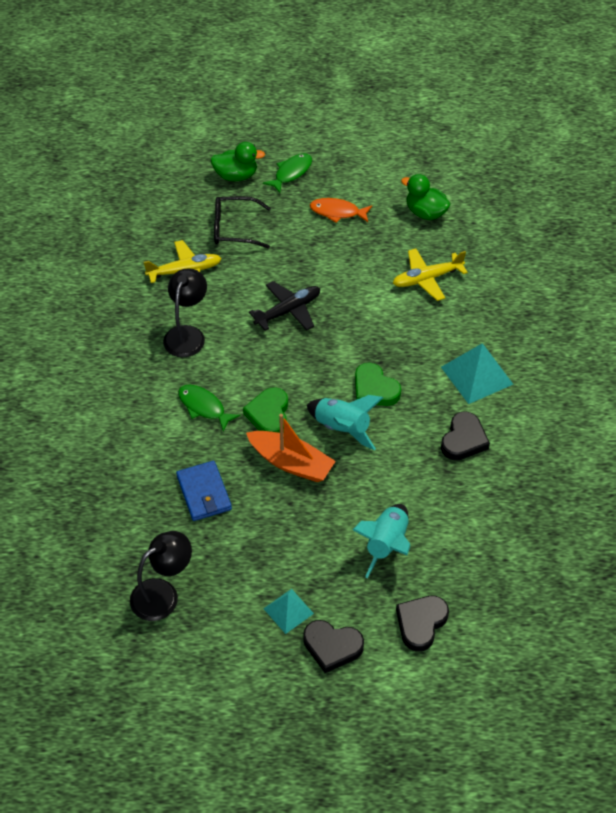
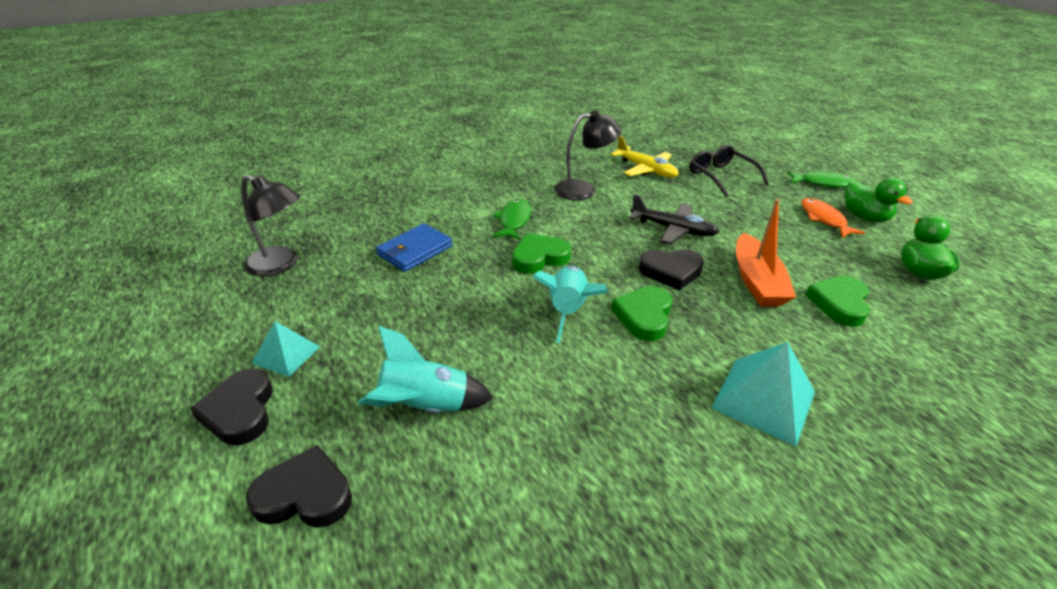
camera: 60 degrees right, 15 degrees down
(236, 176) = (774, 161): green duck -> green duck (864, 217)
(291, 463) = (491, 290): orange boat -> orange boat (757, 281)
(427, 279) = (839, 303): yellow plane -> green heart
(463, 440) = (649, 425): black heart -> black heart (671, 271)

